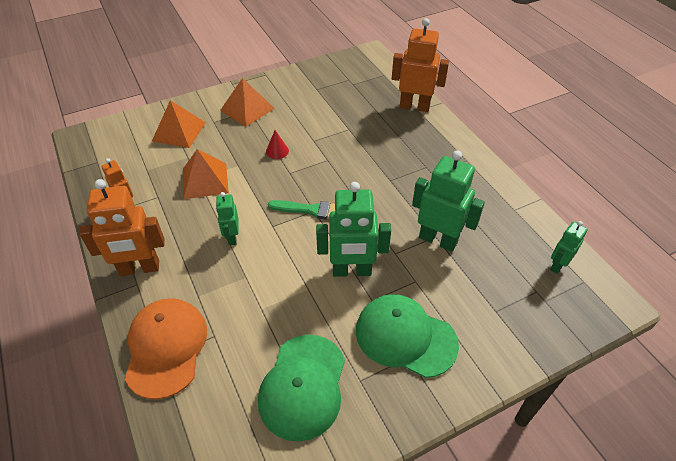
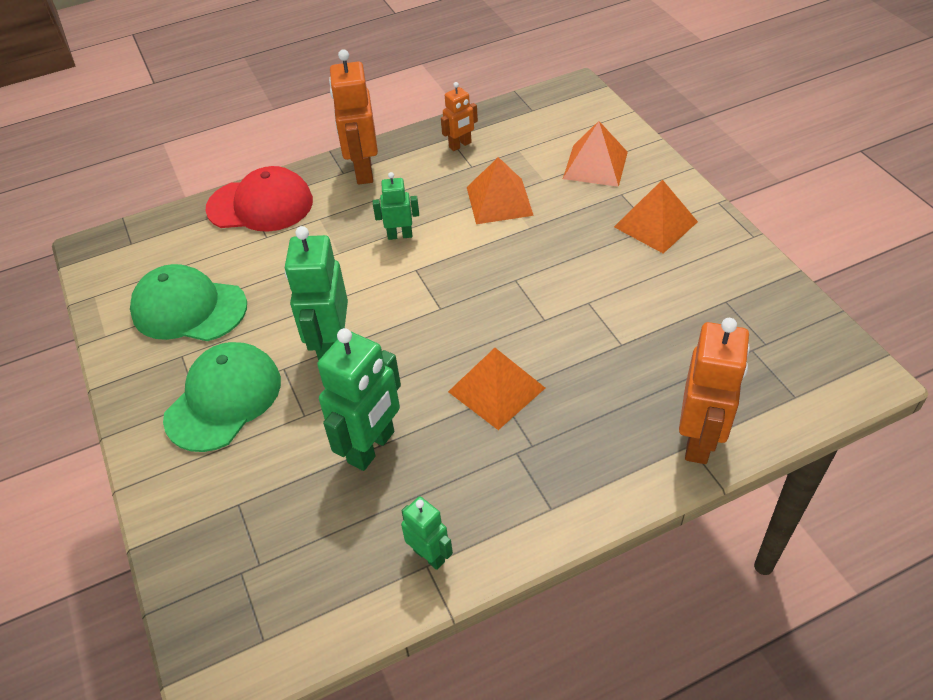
camera: 95 degrees right, 0 degrees up
(166, 347) = (260, 205): orange cap -> red cap
(277, 151) = (560, 263): red cone -> none
(311, 210) = (440, 305): green brush -> none
(386, 181) = (496, 389): none -> orange pyramid
(557, 265) = (300, 607): green robot -> green robot (429, 555)

